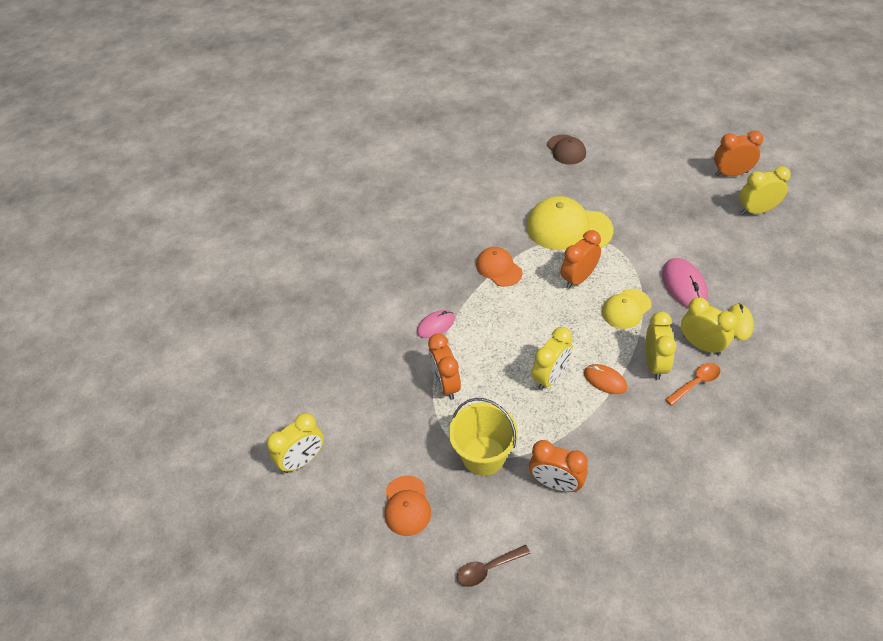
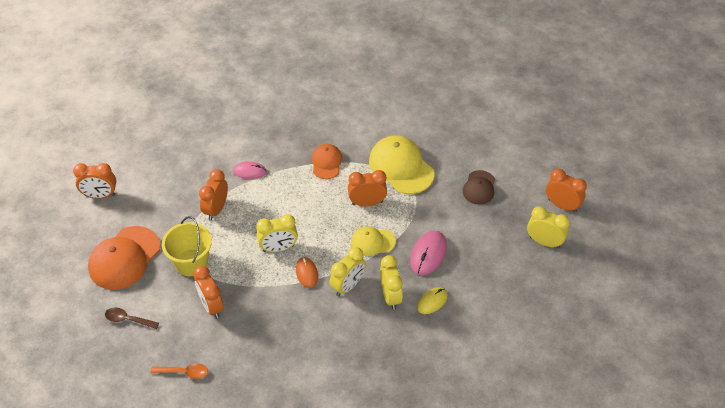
camera: 35 degrees right, 0 degrees up
(303, 460) = (100, 195): yellow clock -> orange clock
(407, 506) = (124, 258): orange cap -> orange cap, size x1.73
(566, 150) = (467, 113): brown cap -> brown cap (479, 188)
(696, 383) = (358, 314): orange spoon -> orange spoon (184, 372)

